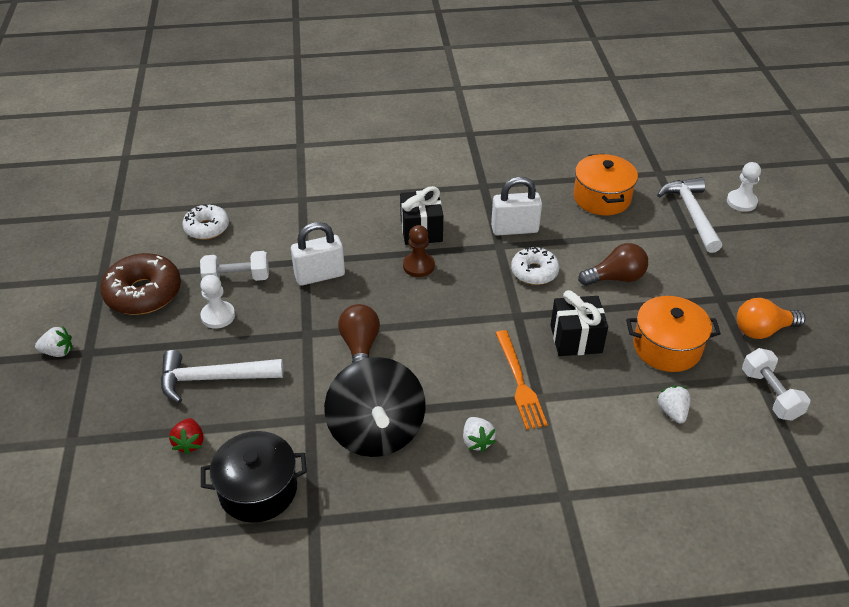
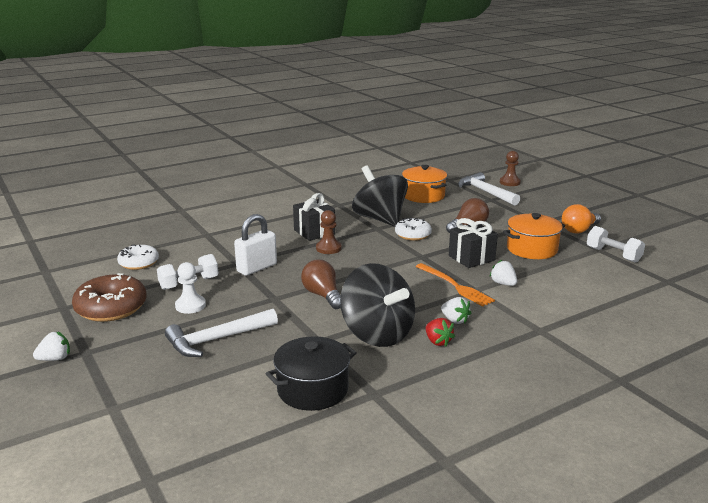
camera: 25 degrees left, 20 degrees down
(189, 443) = (228, 380): red strawberry -> red strawberry (438, 342)
(514, 229) = (380, 219): white padlock -> black spinning top
(672, 412) = (565, 275): white strawberry -> white strawberry (503, 283)
(741, 202) = (509, 182): white pawn -> brown pawn

